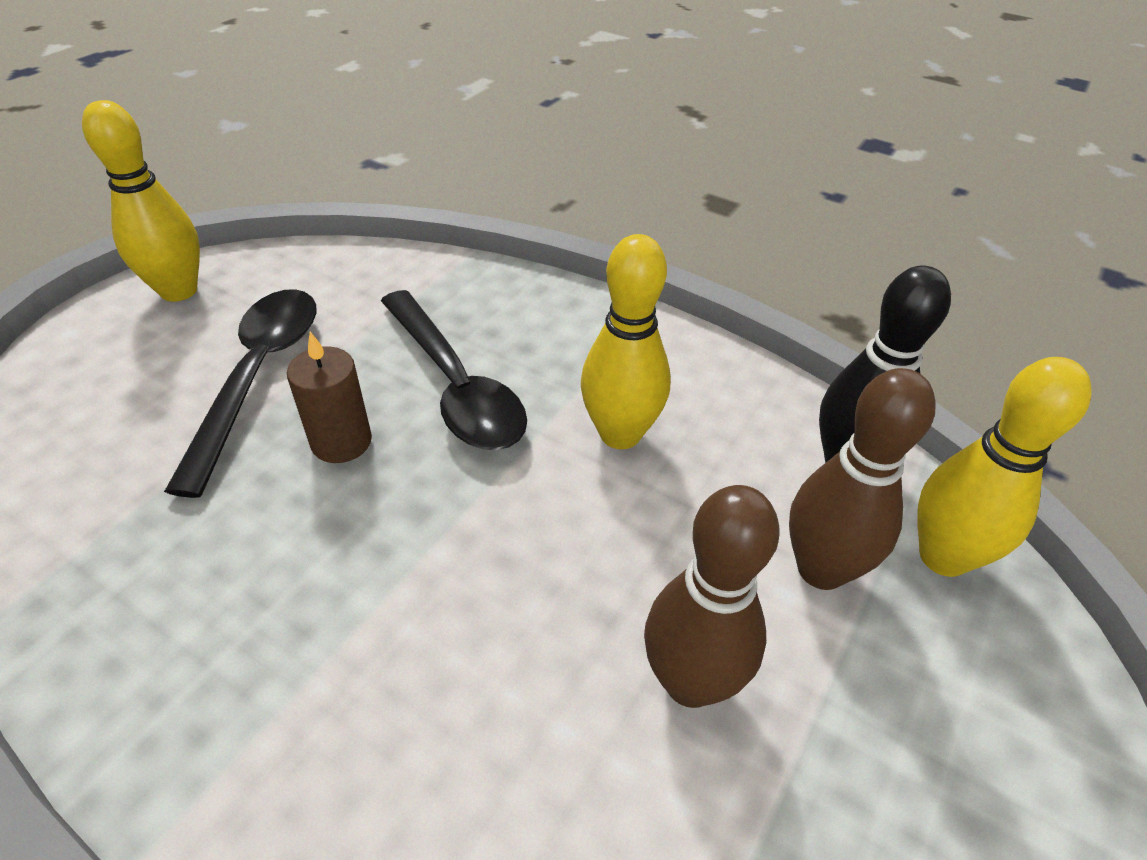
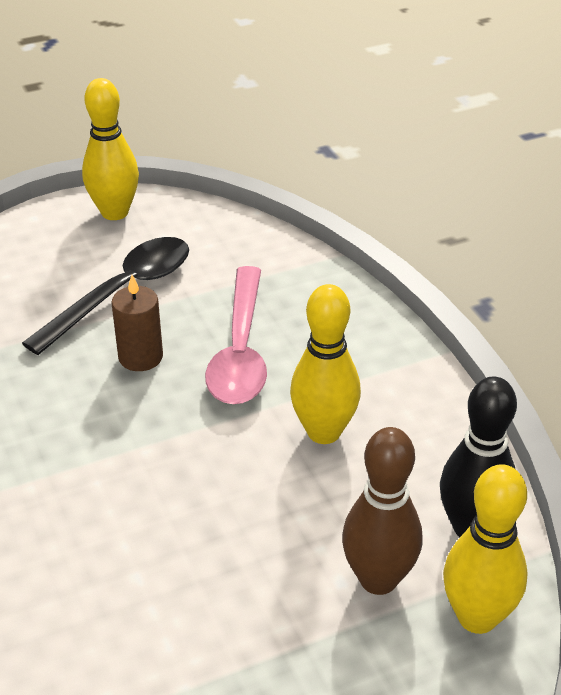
camera: 35 degrees right, 5 degrees down
(455, 385) = (240, 350): black spoon -> pink spoon
(690, 682) = (229, 593): brown bowling pin -> none

